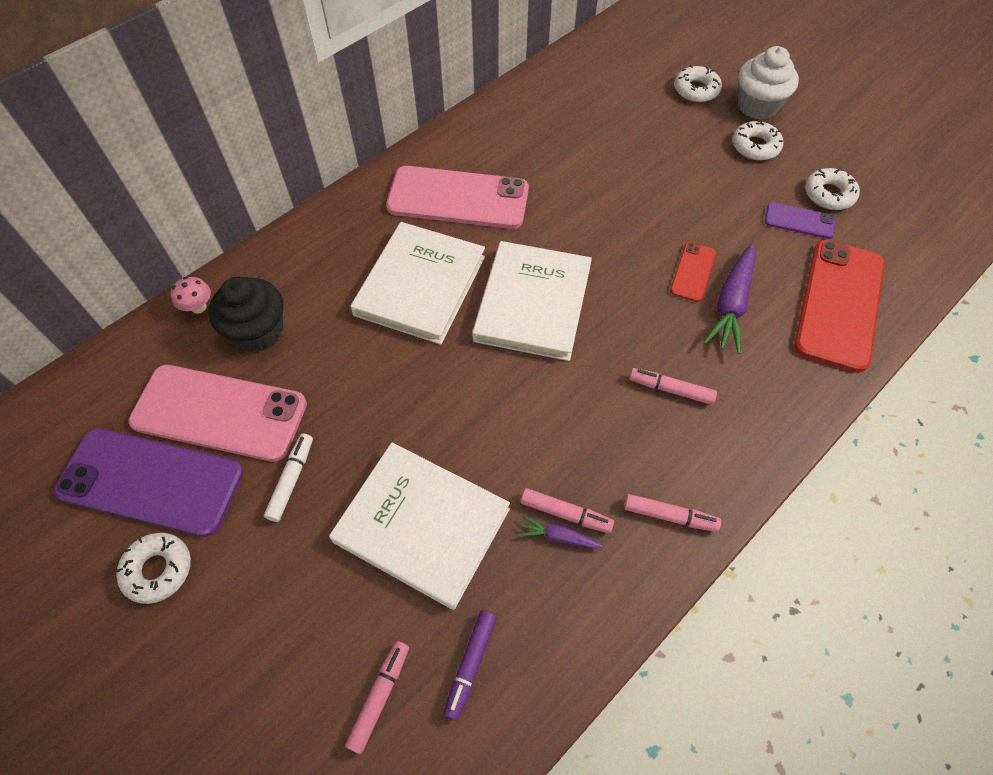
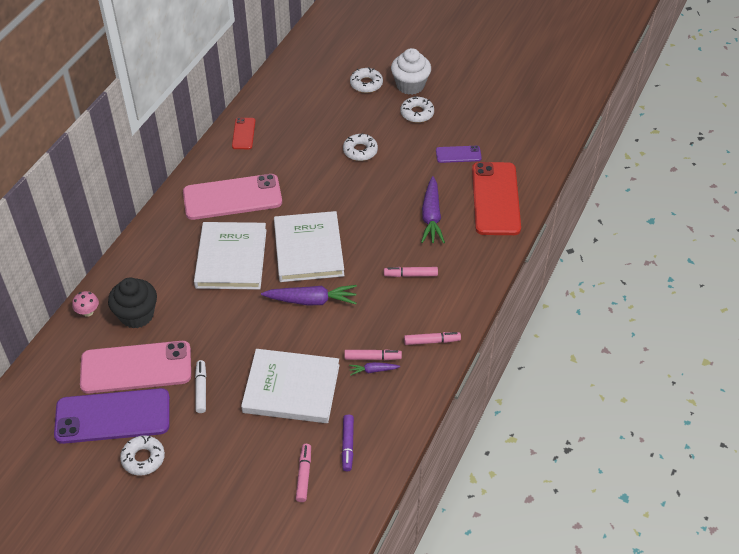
camera: 20 degrees left, 10 degrees down
(507, 385) = (311, 300): none -> purple carrot
(693, 272) = (402, 203): red phone -> red phone (243, 134)
(829, 194) = (472, 133): white donut -> white donut (360, 151)

